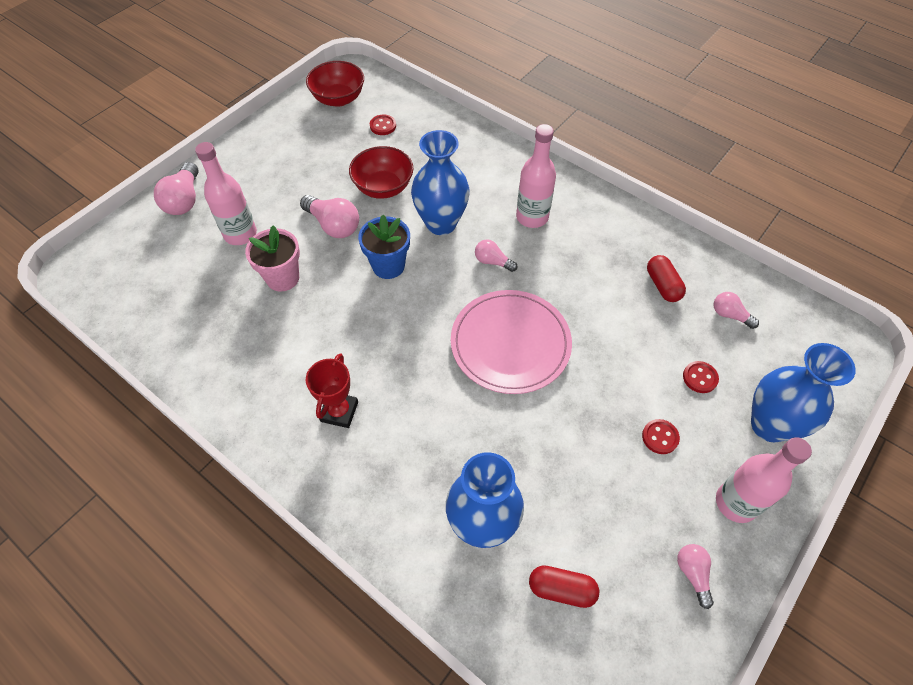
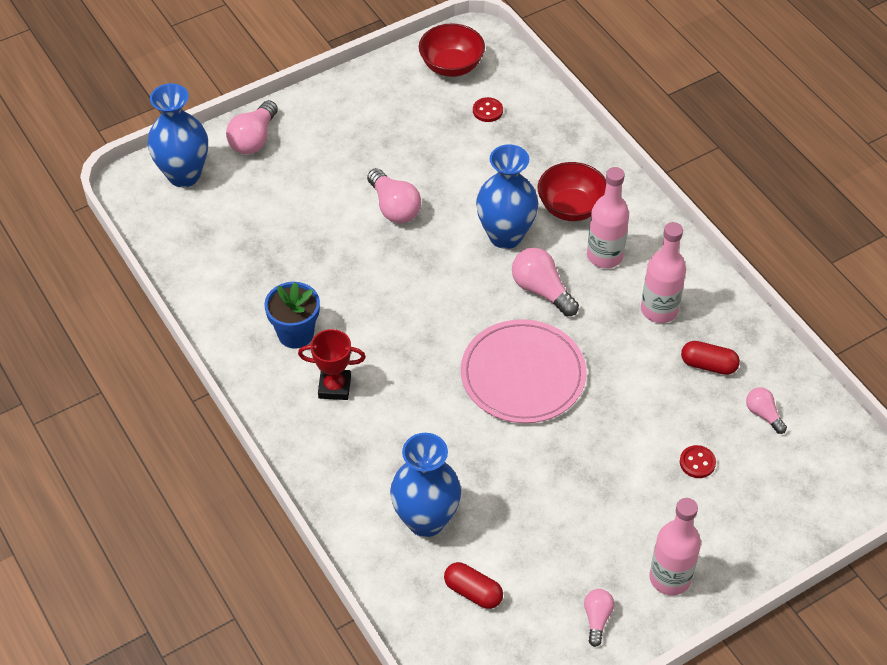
camera: 20 degrees right, 5 degrees down
(240, 234) = (298, 190): pink bottle -> pink bottle (659, 310)
(283, 278) = (325, 247): pink flower pot -> none
(339, 411) = (334, 387): red trophy -> red trophy turned 60 degrees clockwise
(383, 187) = (461, 181): red bowl -> red bowl (571, 207)
(388, 266) = (433, 264): blue flower pot -> blue flower pot (295, 334)
(493, 262) = (541, 290): pink light bulb -> pink light bulb, size x1.67
(660, 437) = (627, 502): red button -> none
(662, 285) = (708, 365): red capsule -> red capsule turned 75 degrees counterclockwise
(769, 425) = (743, 525): blue vase -> blue vase (184, 175)

